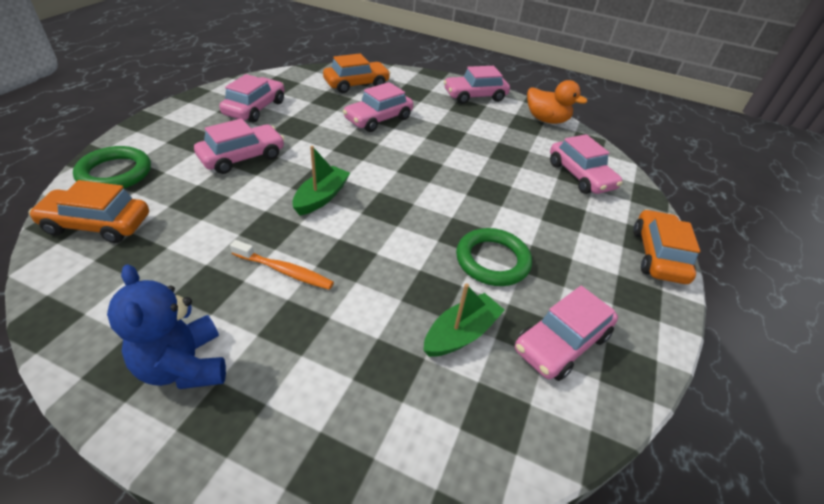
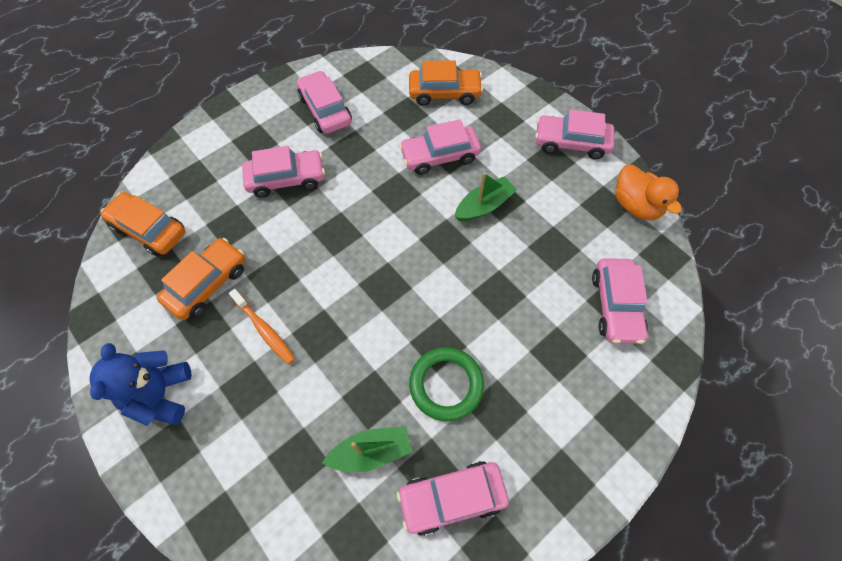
camera: 30 degrees right, 20 degrees up
(115, 173) = (179, 171): green ring -> none
(255, 108) = (325, 110): pink car -> pink car turned 75 degrees counterclockwise
(321, 197) = (332, 253): green boat -> green boat (484, 206)
(658, 255) = (624, 443): orange car -> orange car (207, 284)

